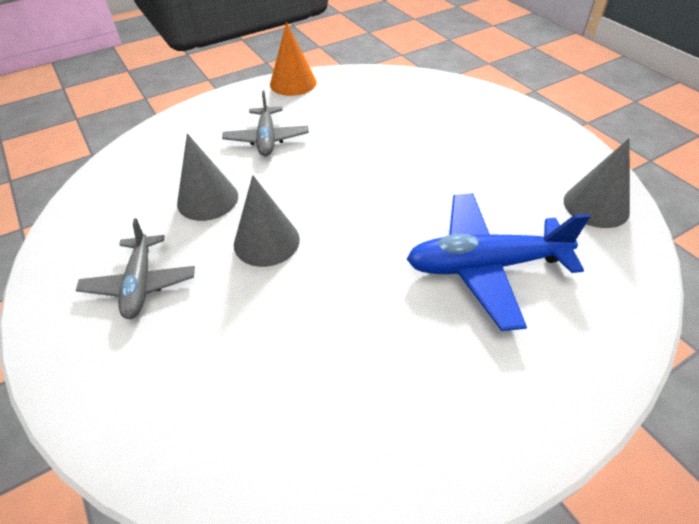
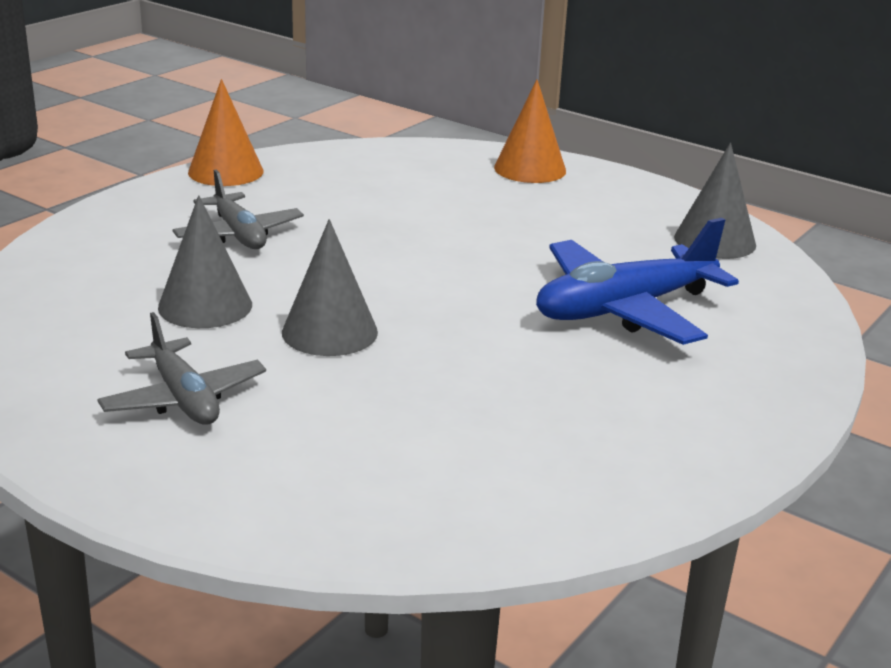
camera: 25 degrees left, 20 degrees down
(490, 109) = (530, 169): none -> orange cone

